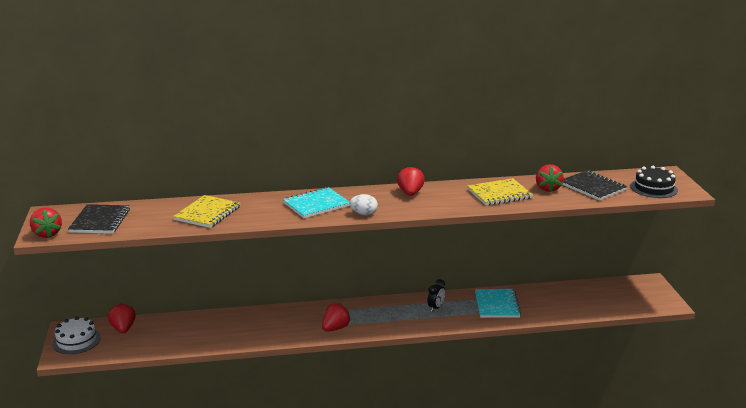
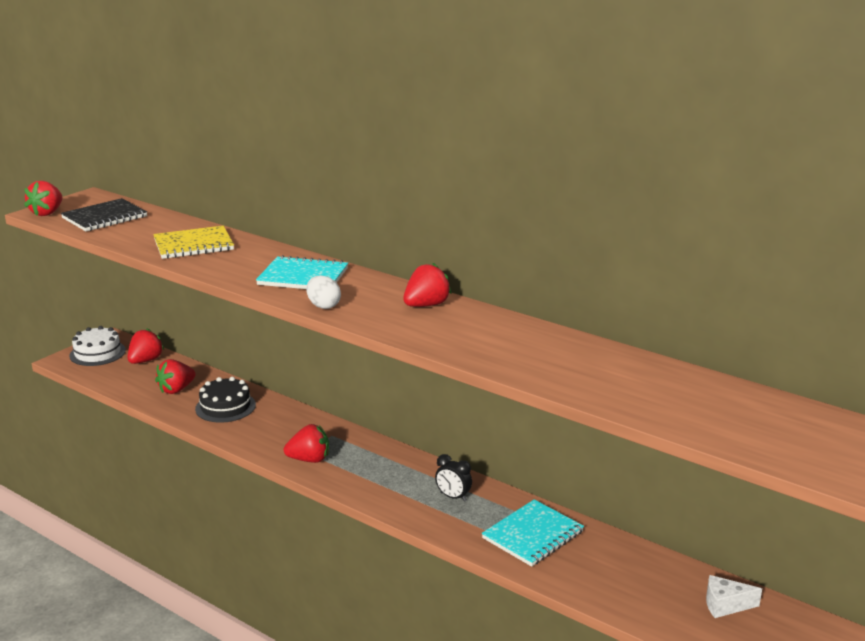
camera: 45 degrees right, 0 degrees up
(436, 308) = (453, 497): black clock -> black clock turned 45 degrees clockwise
(499, 194) = (530, 351): yellow notebook -> none
(547, 188) = (613, 372): red strawberry -> red strawberry (176, 390)
(592, 187) = (686, 398): black notebook -> none
(606, 291) = (725, 605): none -> white cheese
(654, 188) = (788, 443): black cake -> black cake (225, 407)

